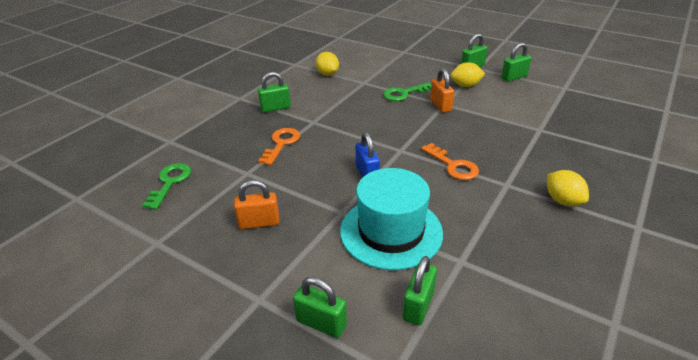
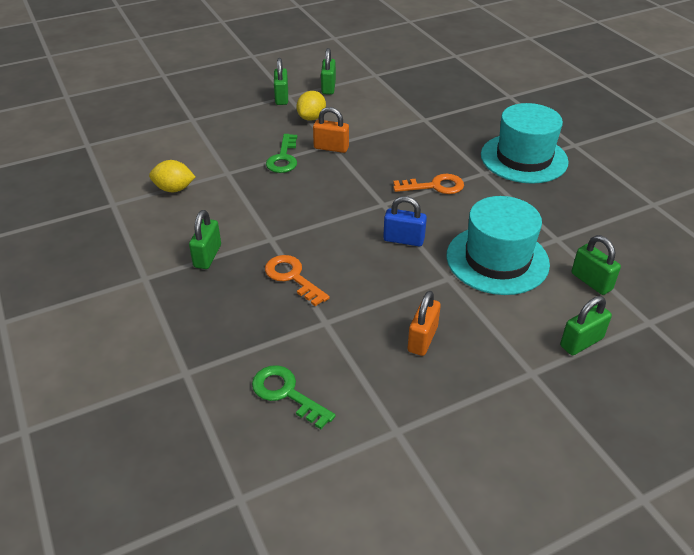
camera: 60 degrees left, 5 degrees up
(562, 200) = (524, 158): yellow lemon -> turquoise hat

